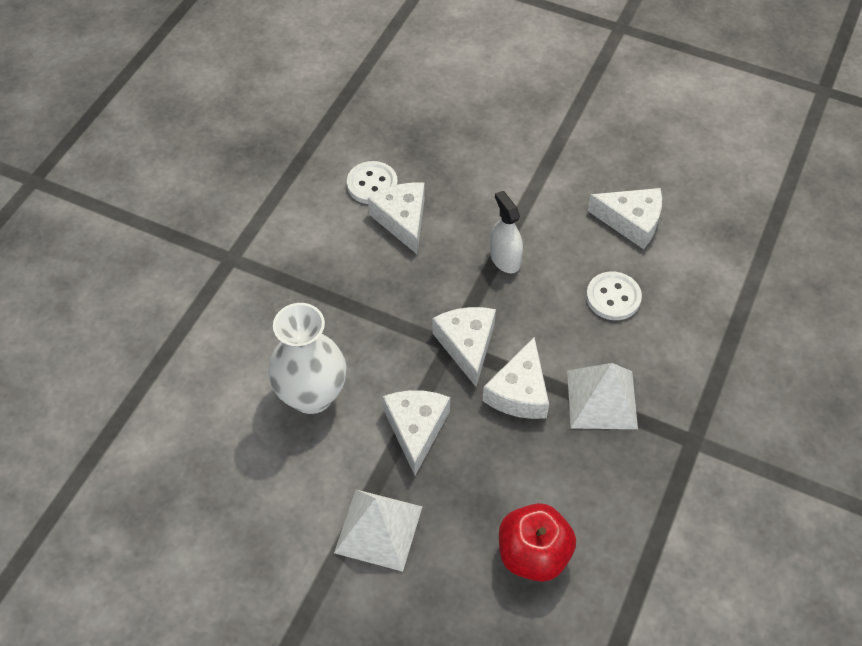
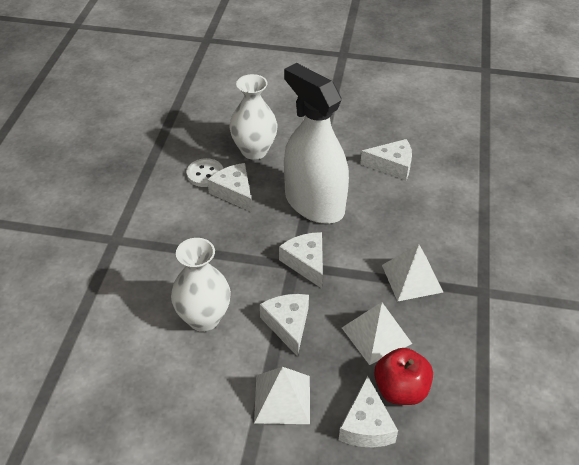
camera: 15 degrees left, 10 degrees down
(448, 161) = (254, 151): none -> white vase
(505, 259) = (314, 203): white spray bottle -> white spray bottle, size x2.45
(519, 392) = (353, 285): white cheese -> white cheese (366, 425)
(527, 471) = (376, 335): none -> white pyramid
(613, 297) = (396, 213): white button -> none

